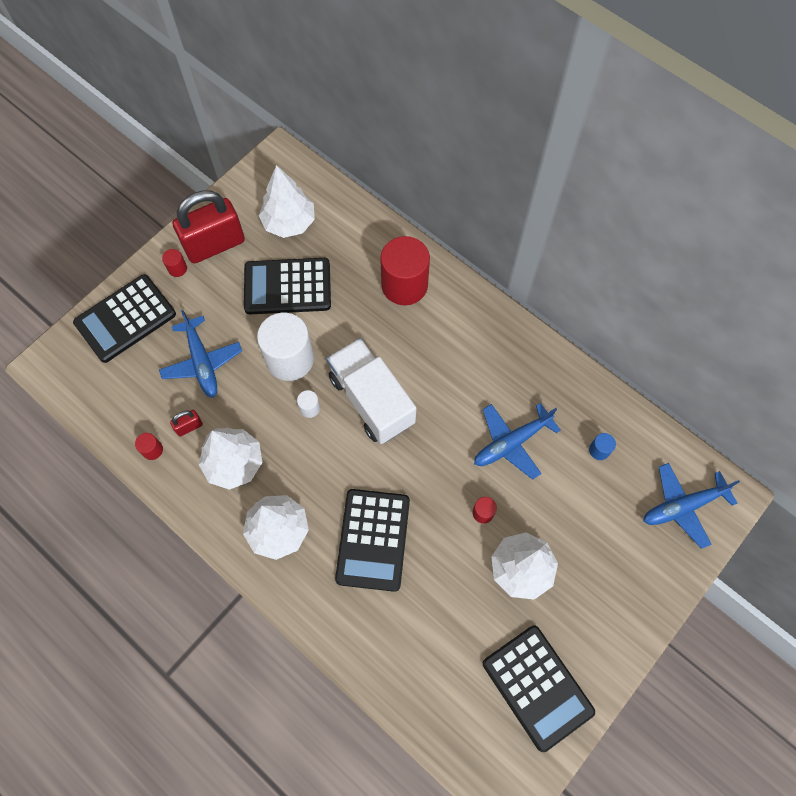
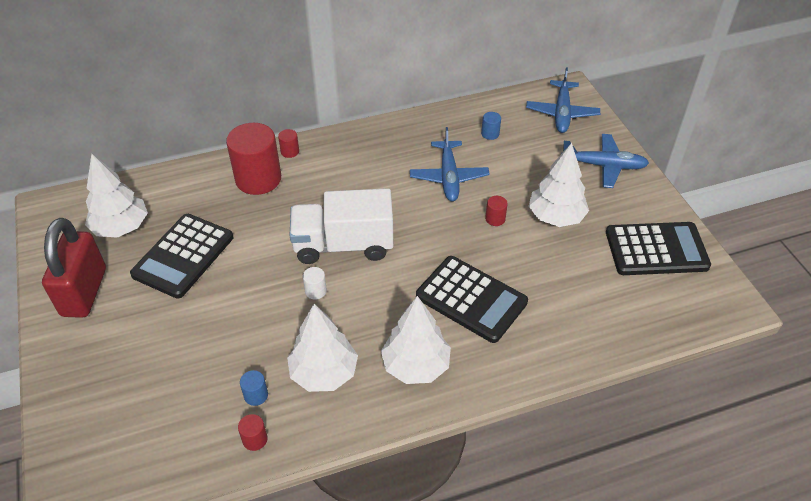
camera: 60 degrees left, 20 degrees down
(125, 319) = (88, 403): black calculator -> none
(177, 269) = (78, 333): red cylinder -> red cylinder (290, 151)
(189, 426) = (256, 395): red padlock -> blue cylinder
(202, 362) = (197, 355): blue plane -> blue plane (603, 166)
(290, 359) = (256, 285): white cylinder -> none

